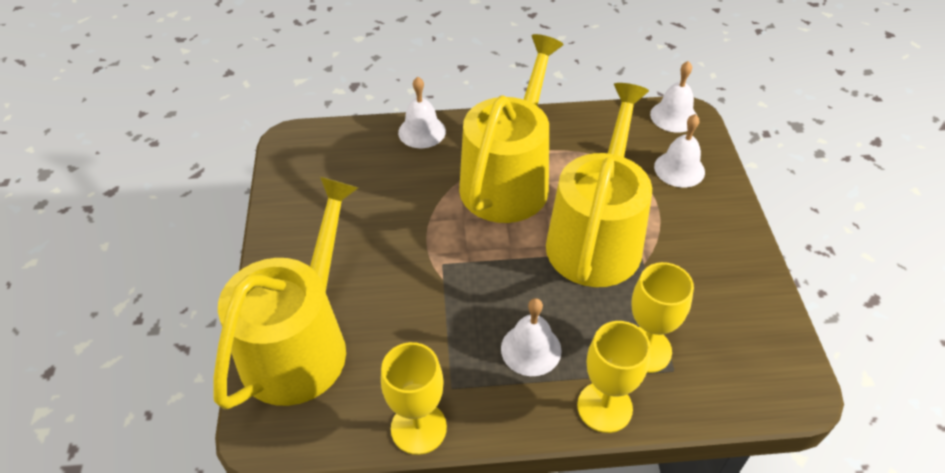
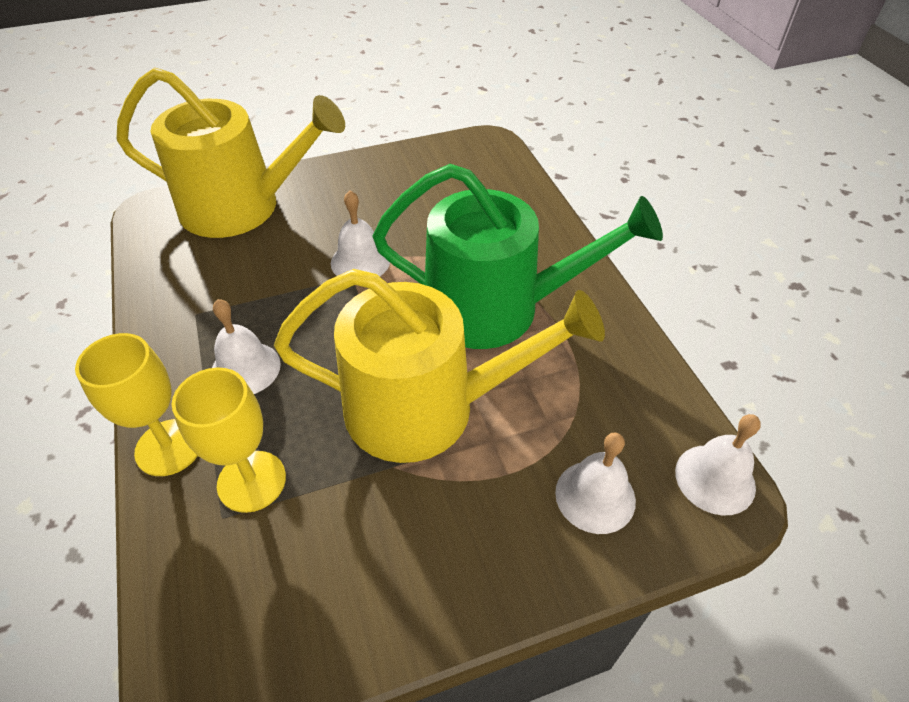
camera: 75 degrees right, 0 degrees up
(418, 428) = (151, 300): yellow goblet -> none
(422, 131) = (543, 223): white bell -> white bell (360, 261)
(508, 179) = (496, 308): yellow watering can -> green watering can

